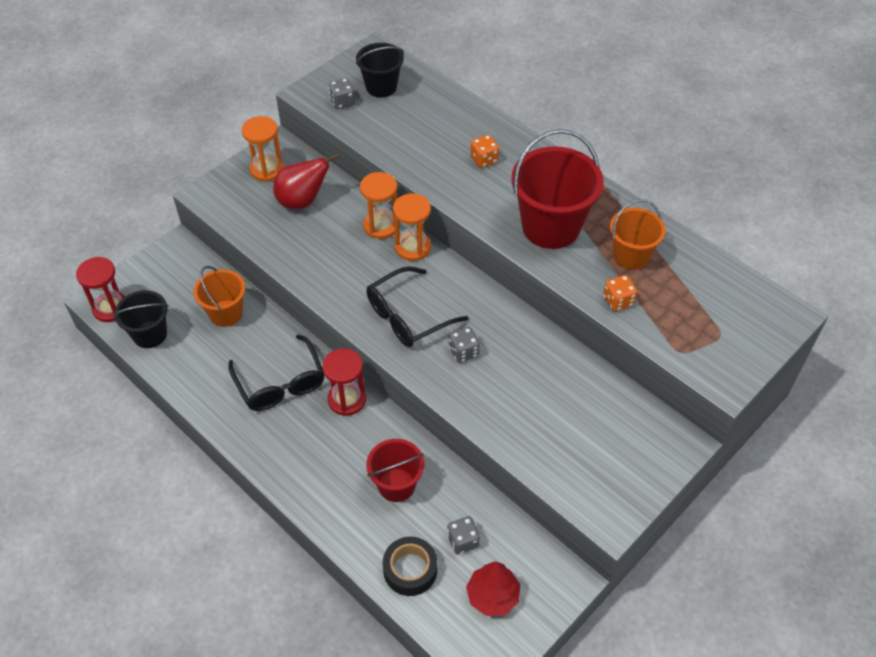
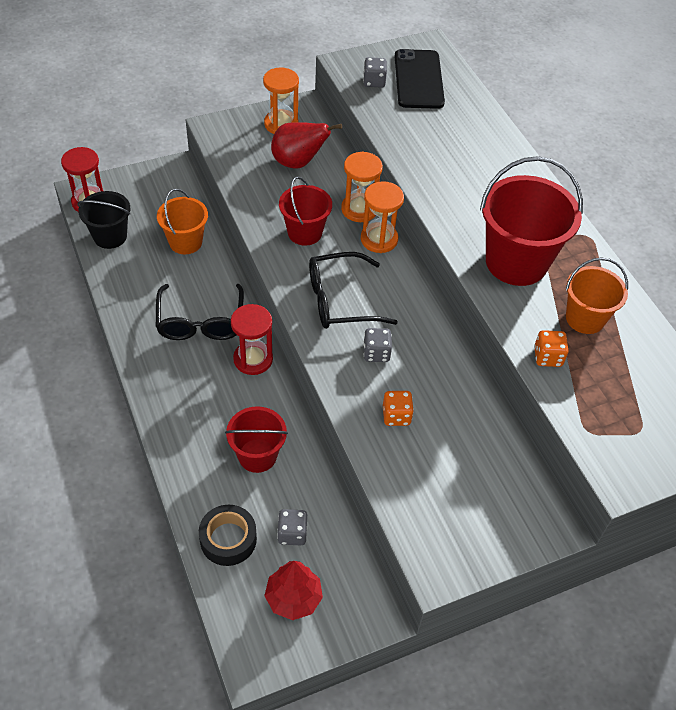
camera: 20 degrees right, 0 degrees up
(343, 265) = (304, 232): none -> red bucket
(381, 87) = (418, 79): black bucket -> black phone
(484, 160) = (483, 177): orange dice -> orange dice (396, 416)

